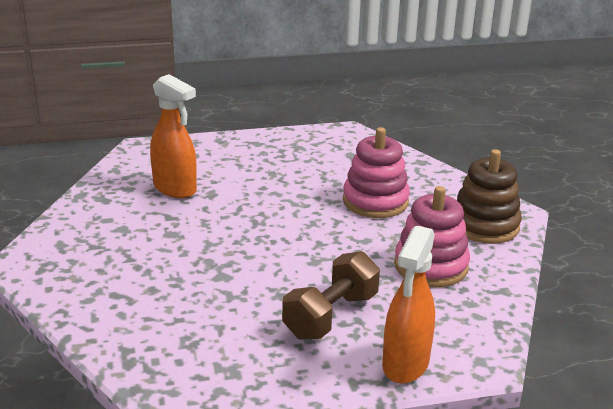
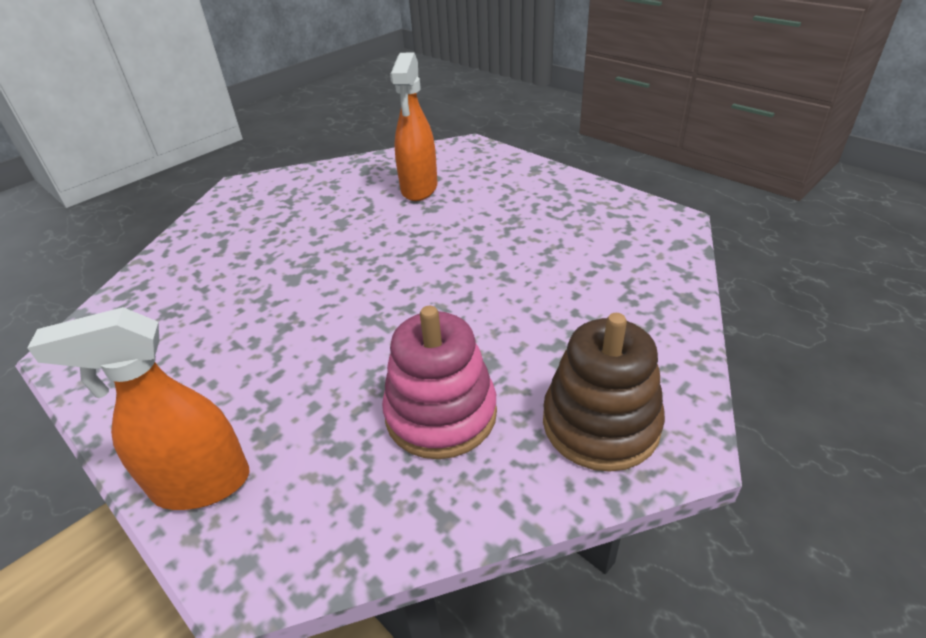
camera: 60 degrees right, 10 degrees up
(330, 315) = (268, 378): brown dumbbell -> none
(375, 201) = (542, 305): pink stacking toy -> none

